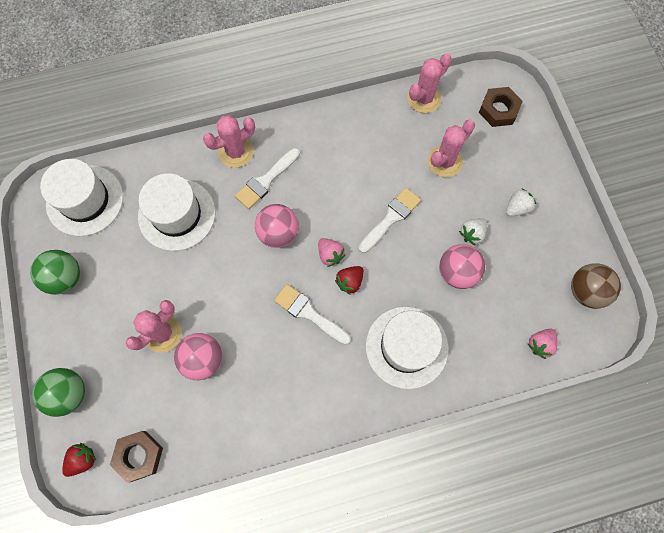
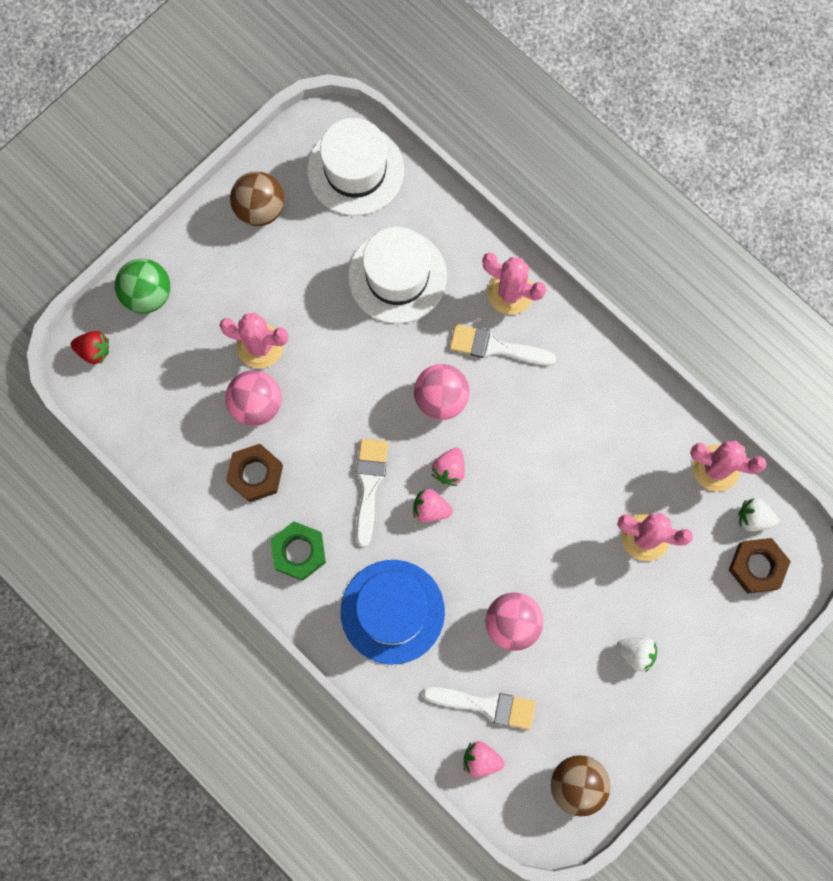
camera: 60 degrees right, 5 degrees up
(65, 278) = (260, 209): green ball -> brown ball
(139, 456) = (127, 402): brown nut -> brown nut (255, 474)
(327, 389) = (299, 552): none -> green nut
(350, 282) = (430, 509): red strawberry -> pink strawberry
(391, 218) = (534, 513): white brush -> white brush (486, 705)
(406, 347) = (392, 611): white hat -> blue hat
(472, 234) = (570, 616): white strawberry -> white strawberry (753, 518)

